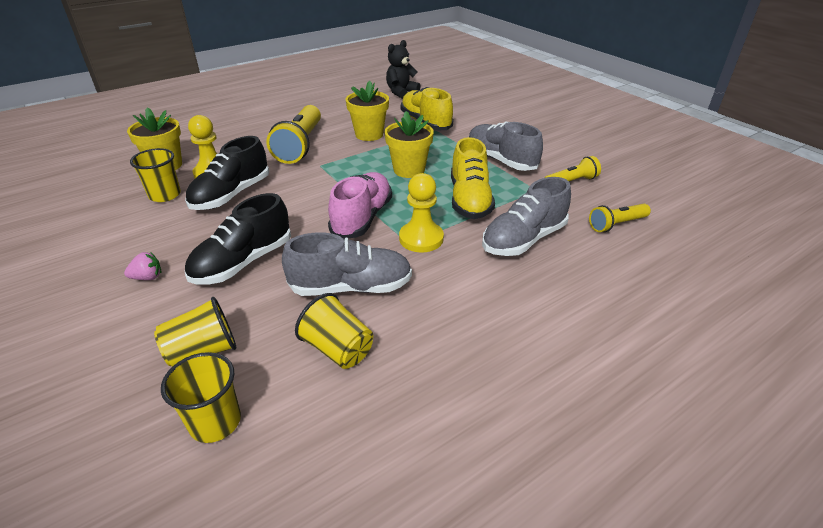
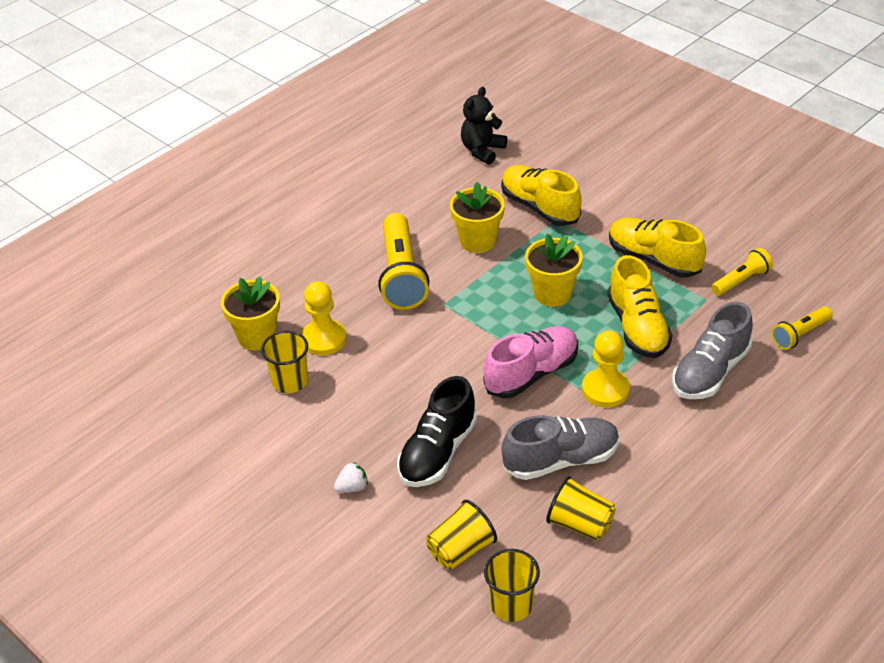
camera: 10 degrees left, 5 degrees up
(147, 277) = (352, 487): pink strawberry -> white strawberry
(231, 195) = (367, 368): black shoe -> none
(362, 218) = (532, 374): pink shoe -> pink shoe turned 45 degrees clockwise
(501, 160) = (653, 259): grey shoe -> yellow shoe

